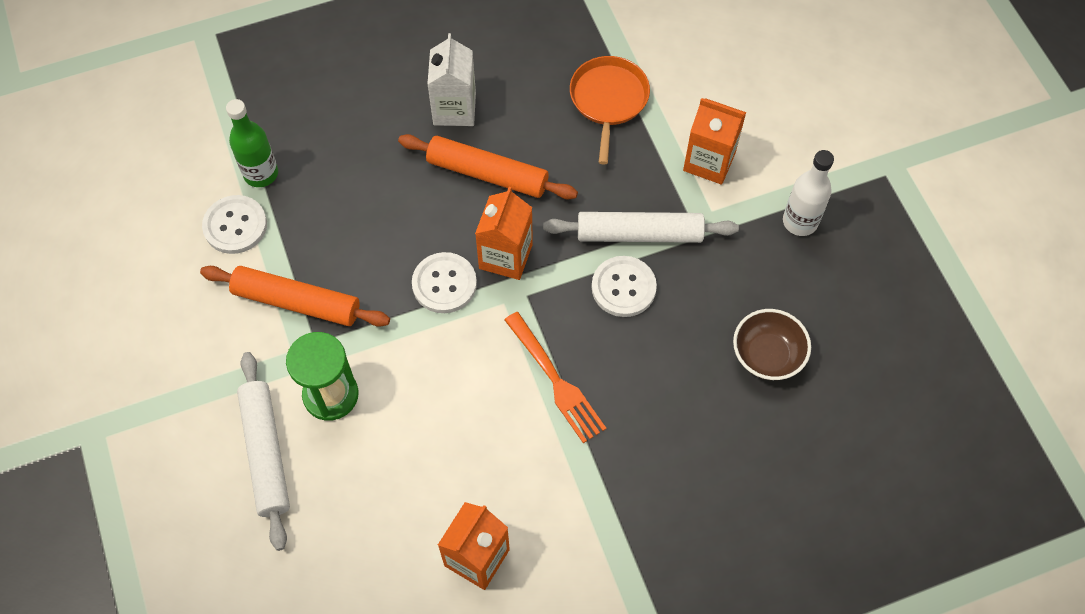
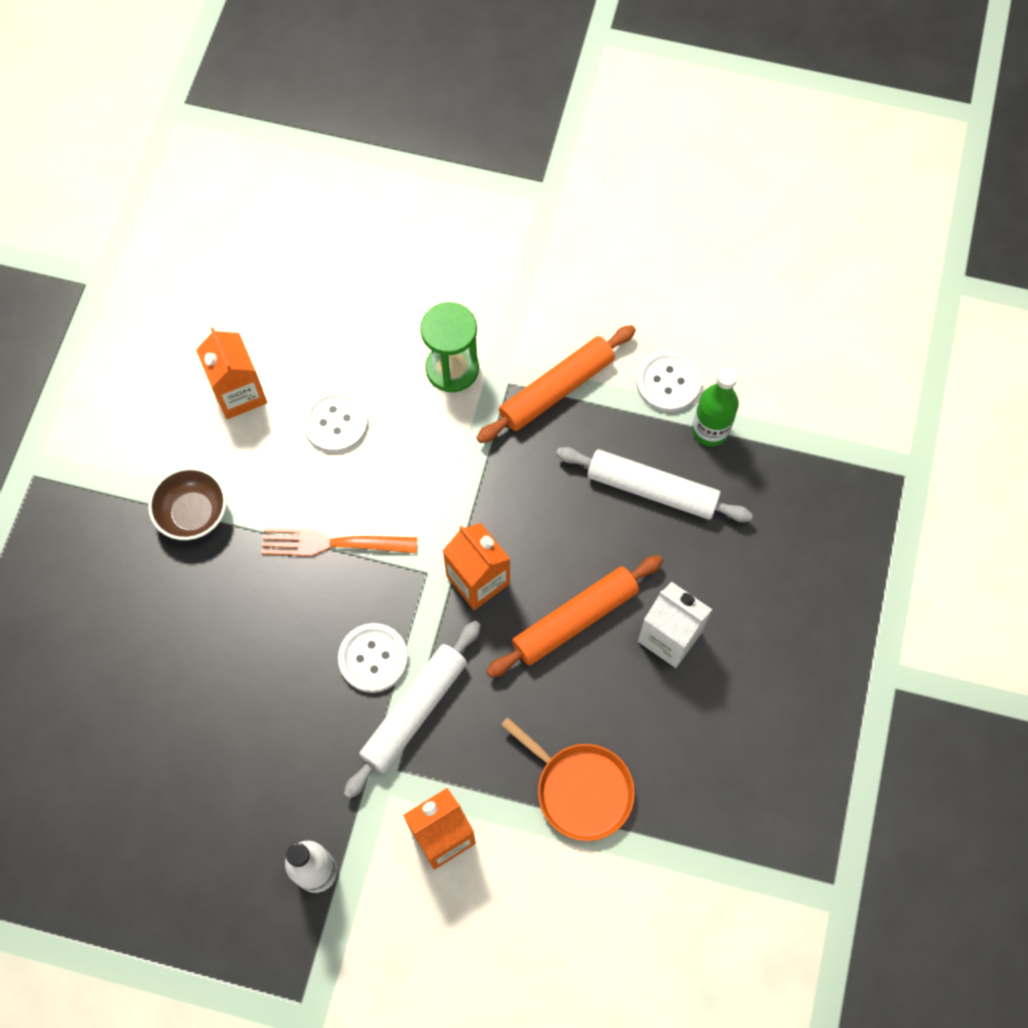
camera: 125 degrees right, 5 degrees up
(266, 453) = (438, 298): white rolling pin -> white rolling pin (652, 490)
(444, 284) = (488, 513): white button -> white button (335, 422)
(767, 355) = (217, 733): brown bowl -> brown bowl (193, 513)

